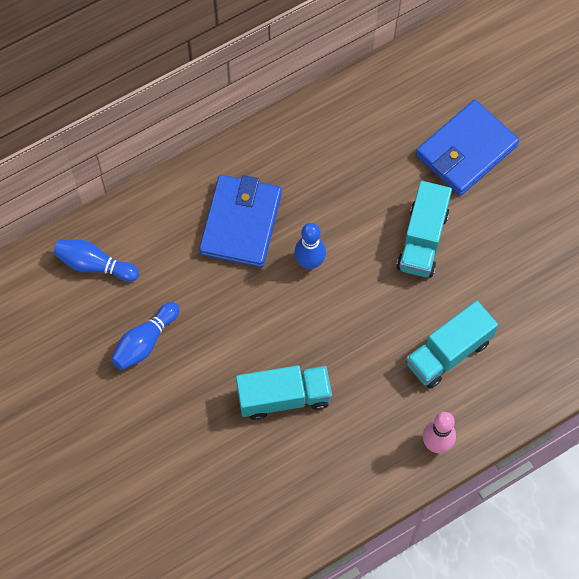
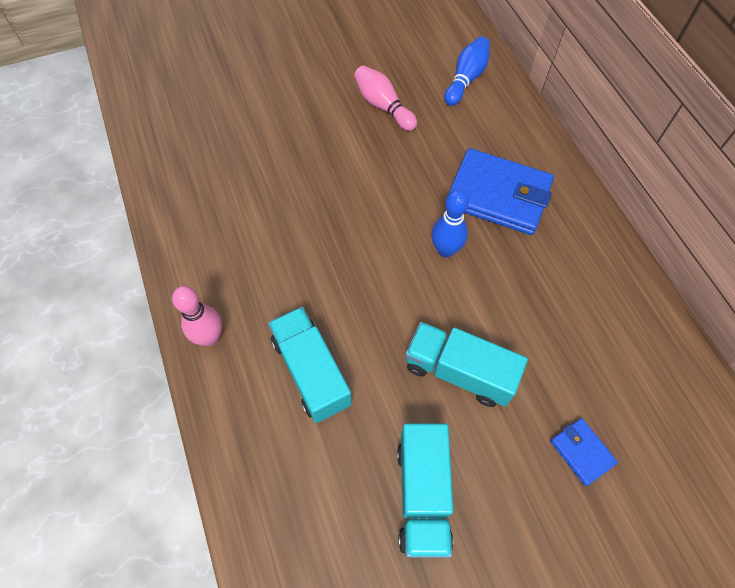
camera: 100 degrees right, 5 degrees down
(145, 342) = (383, 106): blue bowling pin -> pink bowling pin
(284, 397) = (301, 205): turquoise truck -> turquoise truck (423, 494)
(466, 150) = (582, 452): blue wallet -> blue wallet, size x0.48

